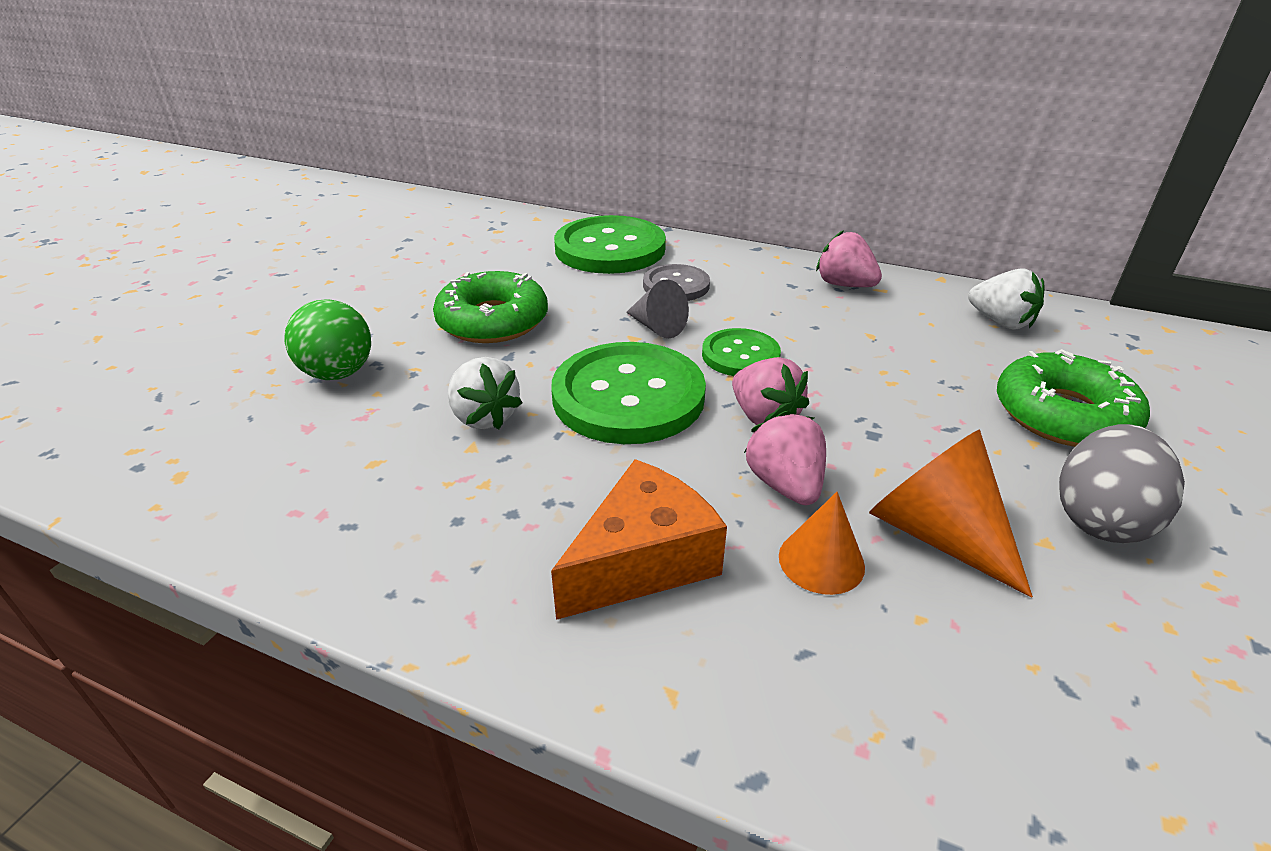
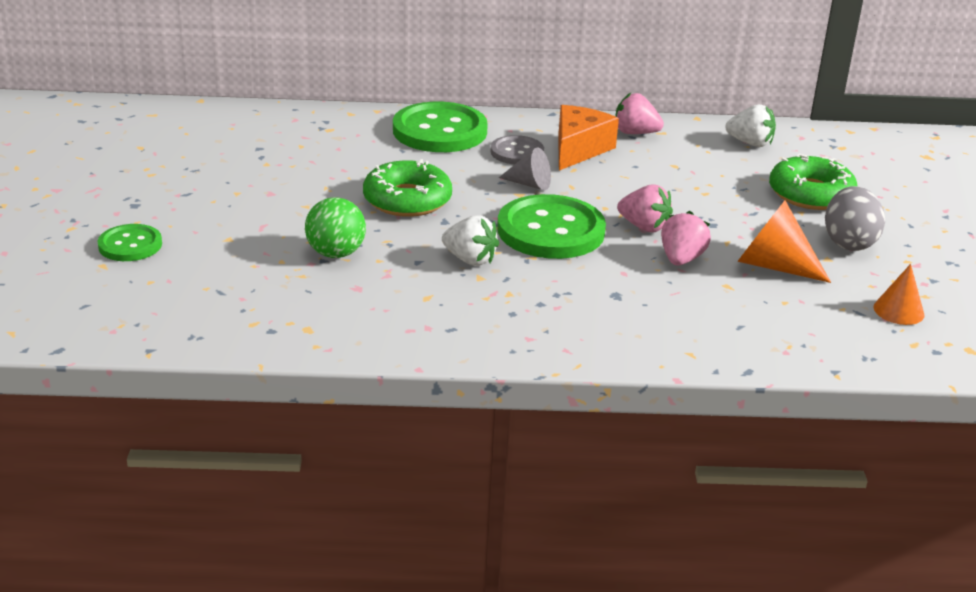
camera: 25 degrees left, 5 degrees down
(643, 560) = (633, 308): orange cheese -> orange cheese (578, 149)
(740, 355) = (601, 193): green button -> green button (130, 245)
(785, 485) = (681, 259): pink strawberry -> pink strawberry turned 60 degrees clockwise
(821, 561) = (724, 289): orange cone -> orange cone (898, 311)

